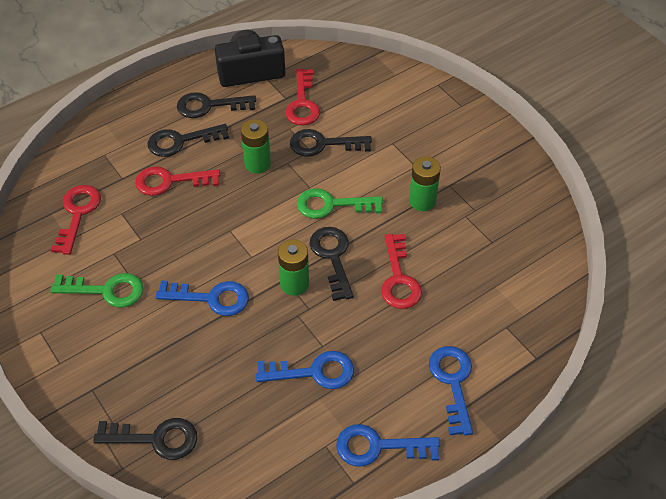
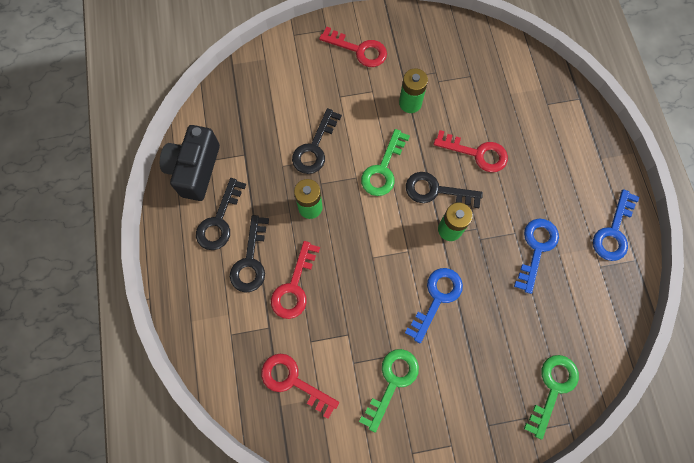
camera: 65 degrees left, 20 degrees up
(156, 439) = (553, 388): black key -> green key
(303, 103) = (259, 143): red key -> red key (359, 50)
(452, 382) = (579, 160): blue key -> none

